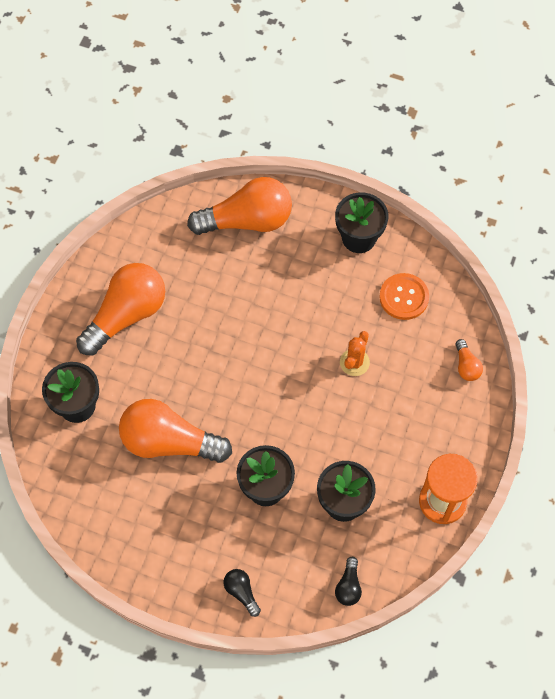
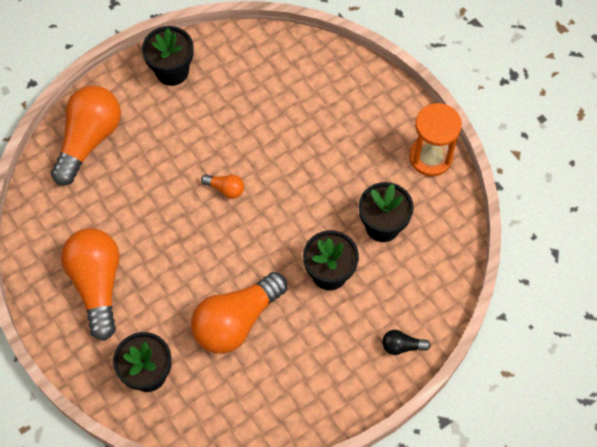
camera: 55 degrees left, 0 degrees up
(348, 586) = (451, 265): black light bulb -> none
(354, 362) = (274, 143): orange cactus -> none
(404, 297) = (247, 74): orange button -> none
(466, 366) = (336, 70): orange light bulb -> orange light bulb (225, 189)

